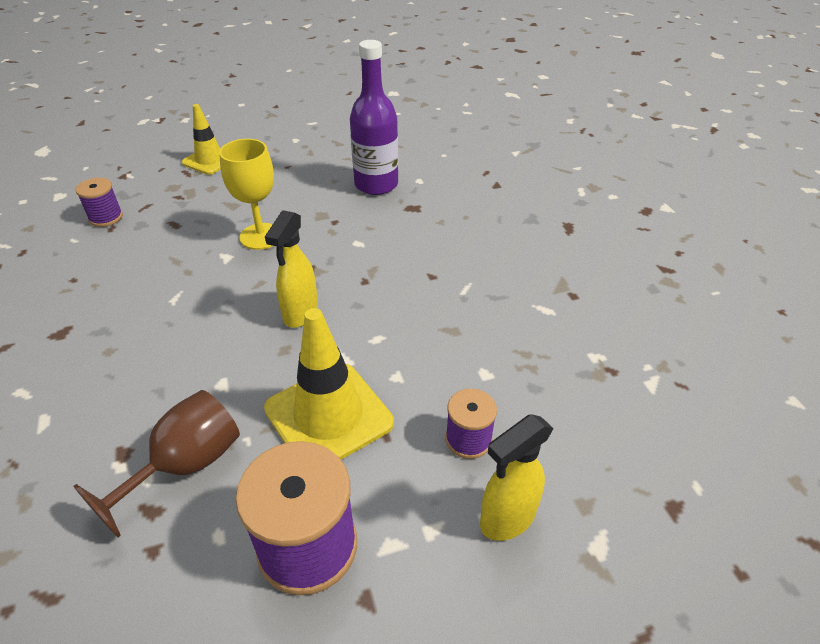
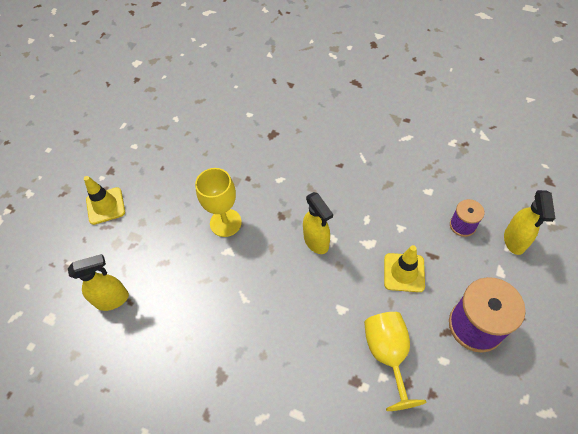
camera: 45 degrees left, 15 degrees up
(106, 217) = (113, 299): purple spool -> yellow spray bottle
(185, 466) = (388, 354): brown goblet -> yellow goblet
(328, 416) = (404, 272): yellow traffic cone -> yellow traffic cone, size x0.64
(376, 184) = (232, 136): purple bottle -> none

